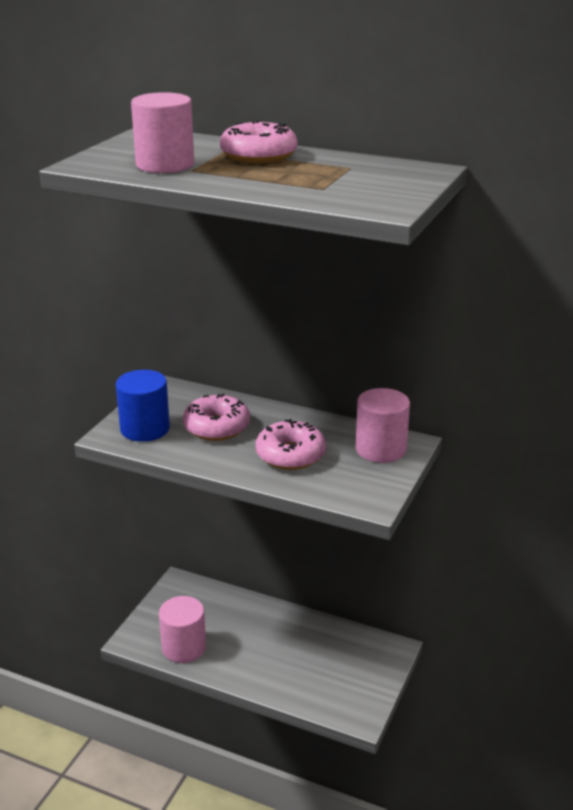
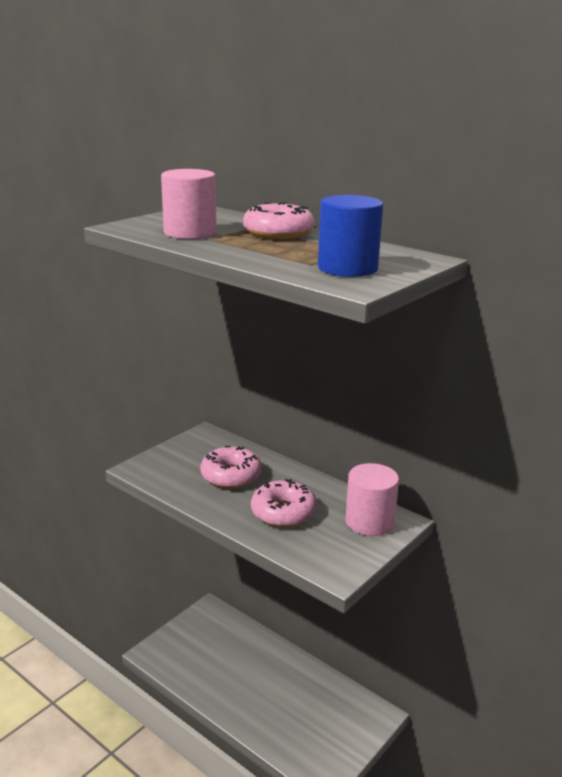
camera: 15 degrees right, 5 degrees down
(145, 429) = (169, 467): blue cylinder -> blue cylinder (347, 268)
(184, 647) = (191, 669): pink cylinder -> none

